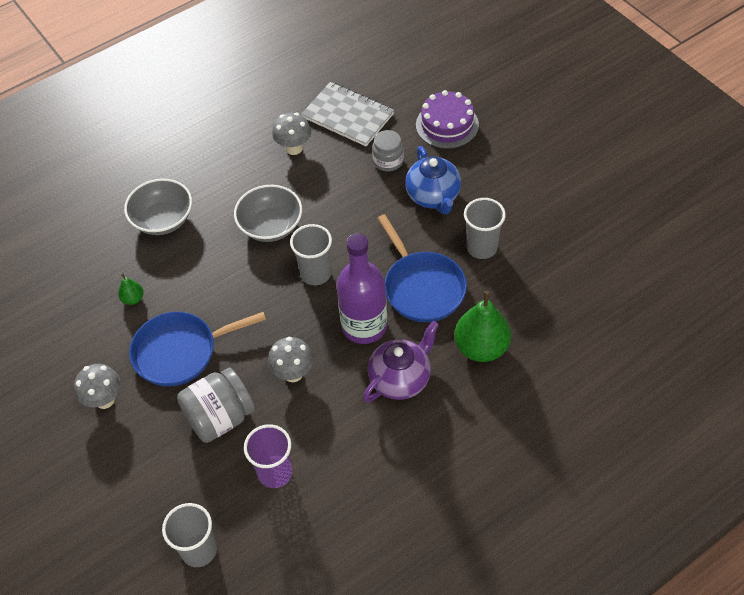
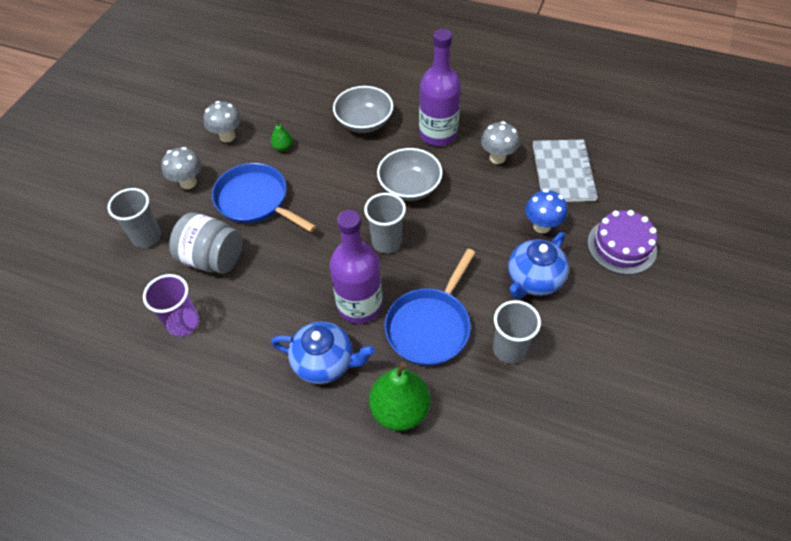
camera: 55 degrees right, 0 degrees up
(199, 550) = (91, 312): grey cup -> grey cup (147, 237)
(229, 173) = (438, 134): none -> purple bottle
(293, 373) = (281, 282): grey mushroom -> grey mushroom (227, 136)
(388, 161) = (542, 226): grey jar -> blue mushroom
(401, 378) = (325, 362): purple teapot -> blue teapot

